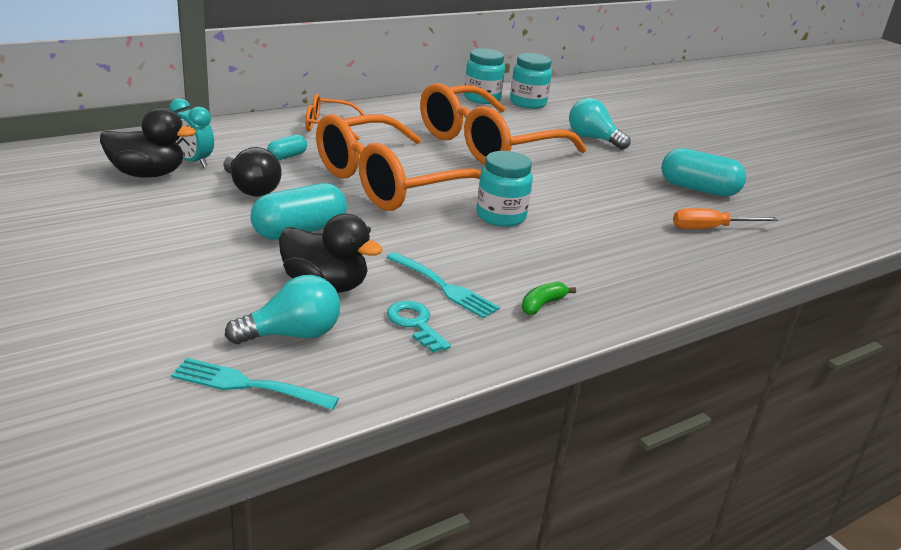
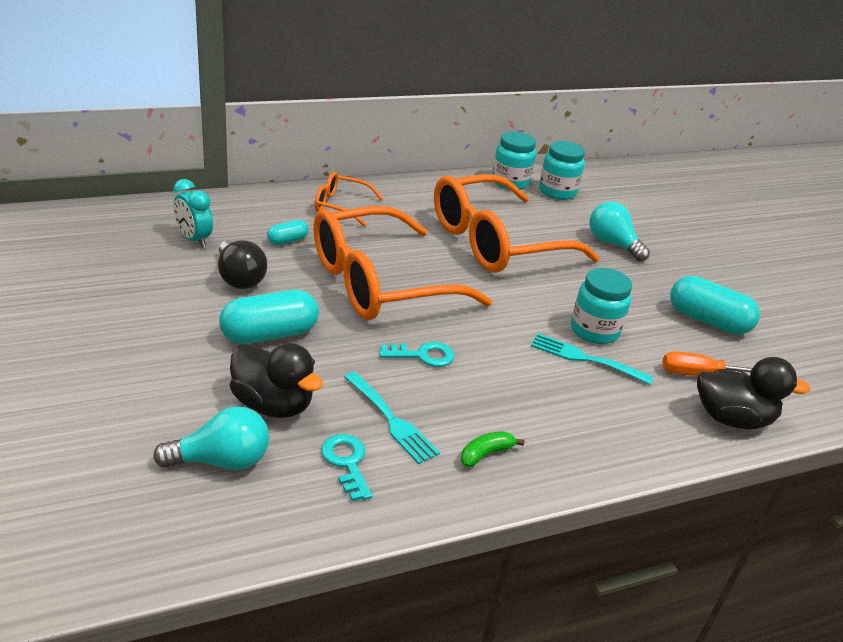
camera: 10 degrees right, 5 degrees up
(147, 174) = (147, 251): black duck -> black duck (731, 418)
(248, 385) = (159, 517): turquoise fork -> turquoise fork (585, 358)
(454, 235) = (423, 355): none -> turquoise key
(501, 216) = (480, 336): turquoise jar -> turquoise jar (594, 331)

